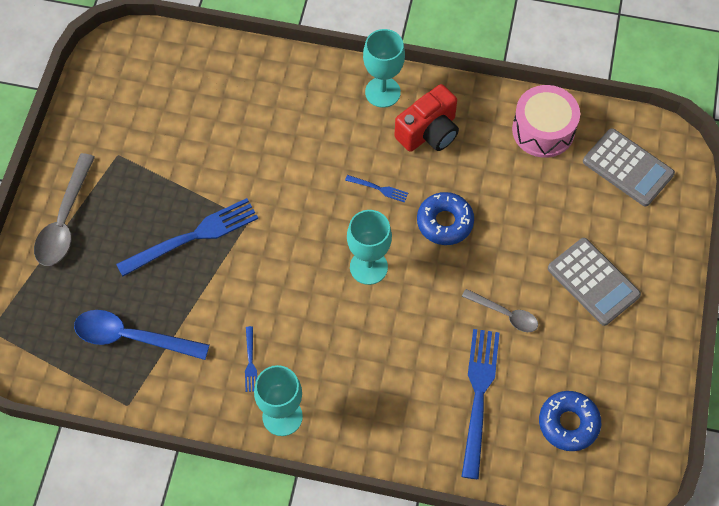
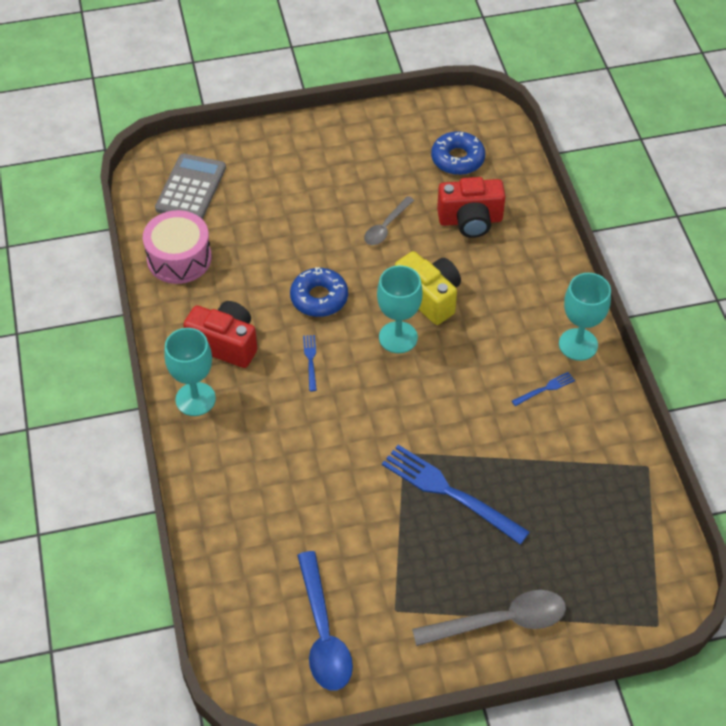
camera: 115 degrees left, 10 degrees down
(132, 337) = (583, 494): blue spoon -> blue spoon (323, 633)
(401, 313) = (429, 297): none -> yellow camera
(478, 395) = (470, 220): blue fork -> red camera
(505, 314) = (386, 227): grey spoon -> grey spoon turned 150 degrees counterclockwise
(593, 282) = (320, 179): grey calculator -> none

